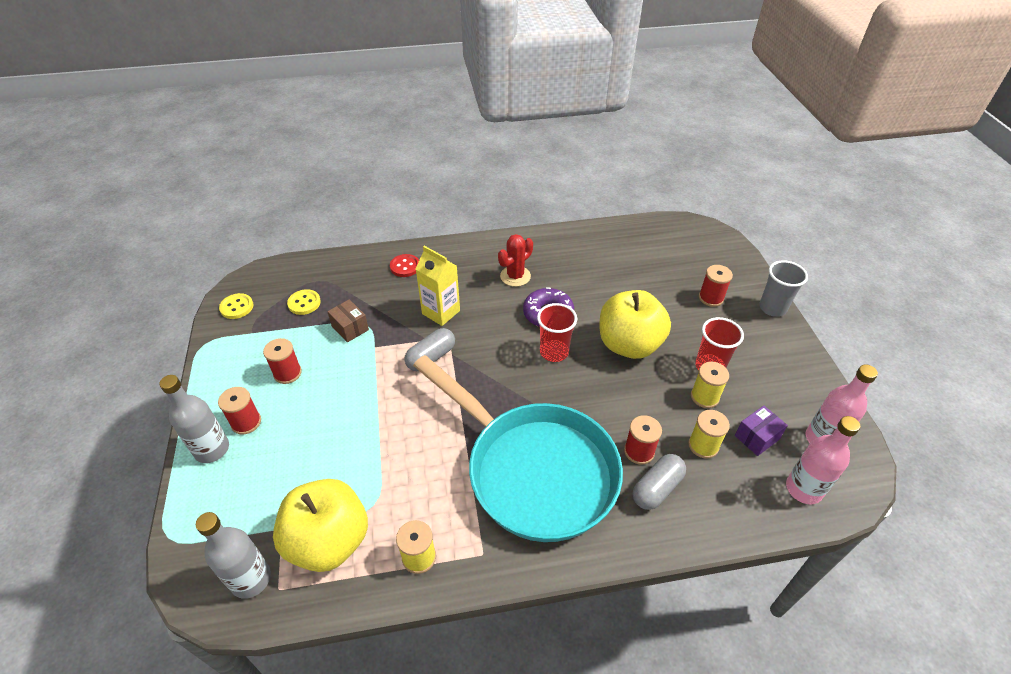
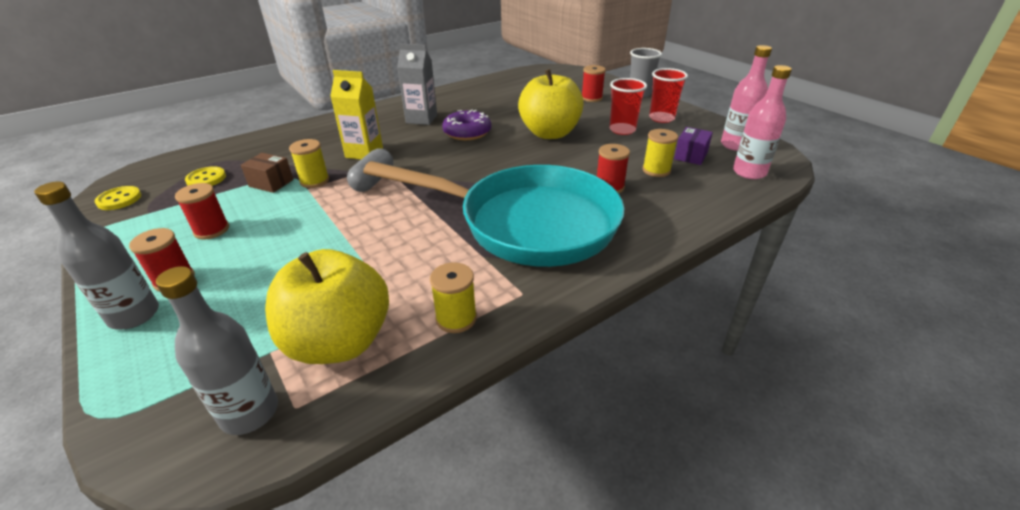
camera: 25 degrees left, 10 degrees down
(405, 266) = (308, 135): red button -> none
(515, 276) = (421, 119): red cactus -> grey carton
(554, 352) = (489, 151): red cup -> red cup (661, 118)
(657, 488) = (643, 203): grey capsule -> none
(704, 397) = (633, 145): yellow spool -> yellow spool (314, 181)

